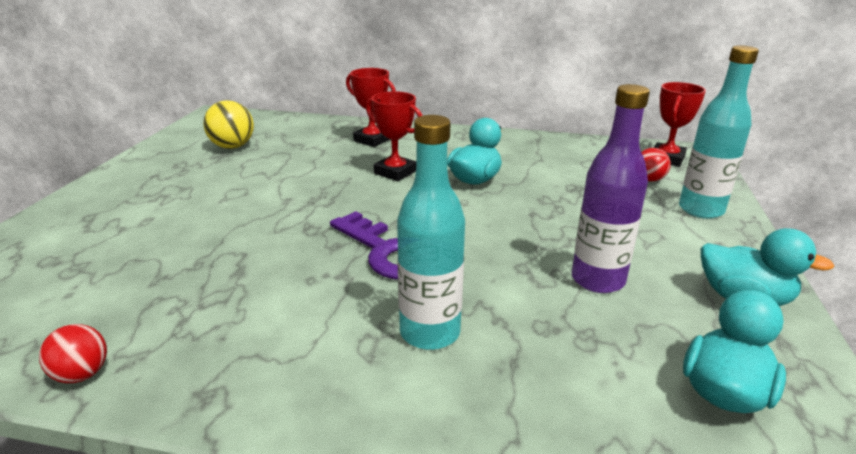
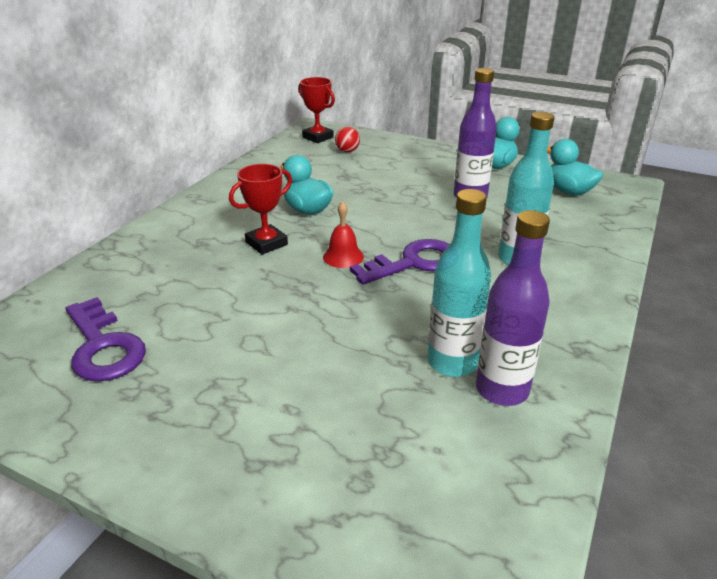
camera: 75 degrees left, 5 degrees up
(82, 374) = (559, 417): red ball -> none
(141, 329) = (502, 390): none -> purple bottle
(232, 147) = (103, 347): yellow ball -> purple key
(372, 140) = (173, 247): red trophy -> none
(385, 210) = (343, 256): none -> red bell
(701, 210) = (397, 148): turquoise bottle -> turquoise bottle (452, 362)

